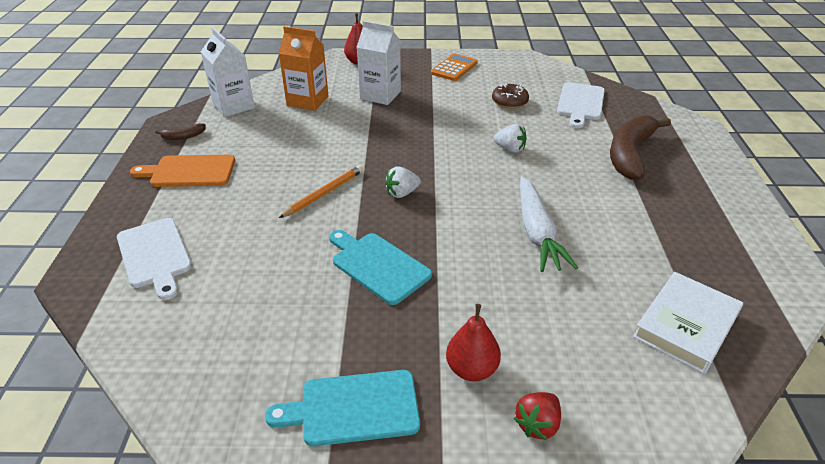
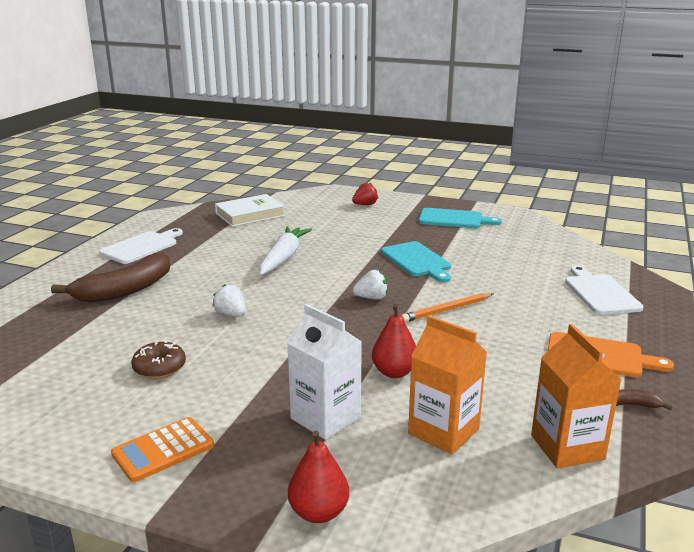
camera: 160 degrees left, 15 degrees down
(233, 106) = (567, 447): white carton -> orange carton
(471, 369) = (384, 220): red pear -> red pear (394, 372)
(580, 103) = (78, 348): white cutting board -> white cutting board (141, 247)

